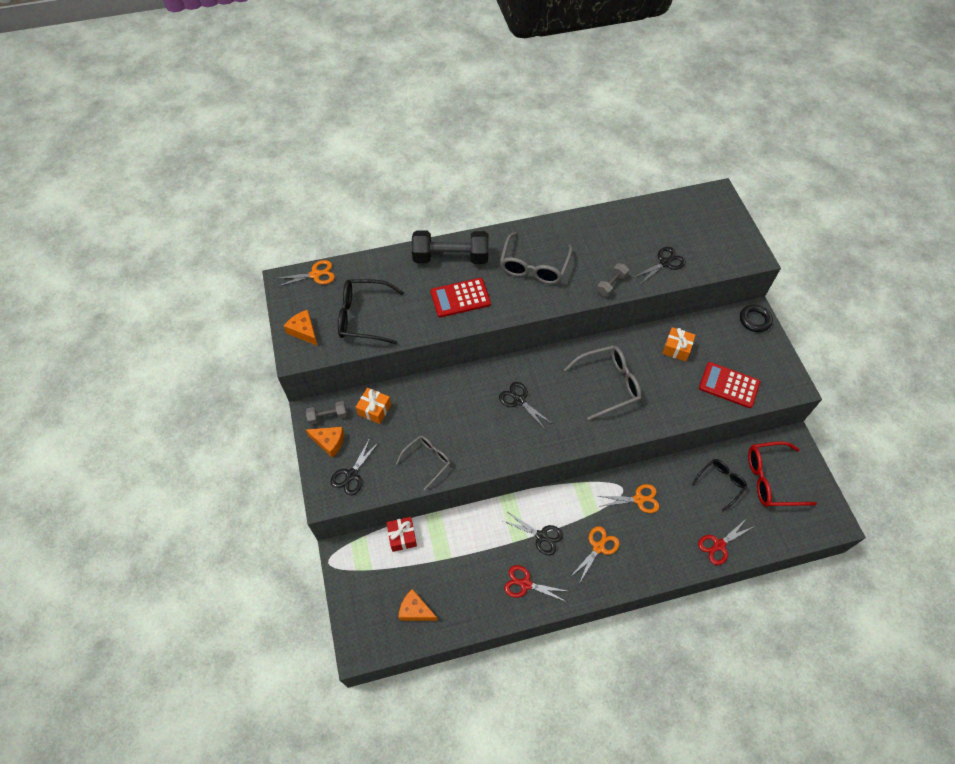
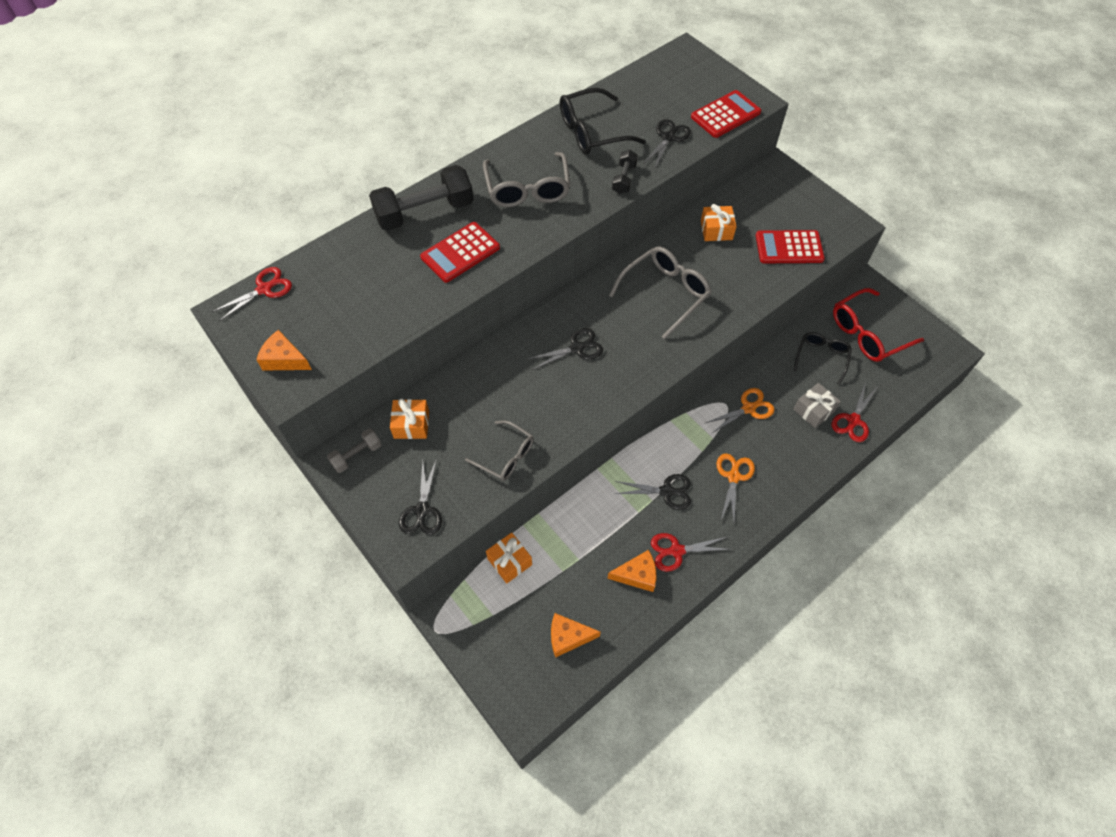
camera: 25 degrees left, 0 degrees up
(315, 275) = (264, 289): orange scissors -> red scissors
(329, 442) = (374, 484): orange cheese -> orange cheese (637, 575)
(363, 317) = (352, 315): black glasses -> black glasses (592, 132)
(402, 537) = (509, 561): red gift -> orange gift
(427, 460) = (506, 456): grey glasses -> grey glasses turned 105 degrees clockwise
(519, 400) = (577, 348): black scissors -> black scissors turned 135 degrees clockwise
(611, 284) = (624, 179): grey dumbbell -> black dumbbell
(690, 523) = (813, 410): none -> grey gift
(722, 260) = (725, 115): none -> red calculator
(755, 320) = (779, 173): black ring -> none

